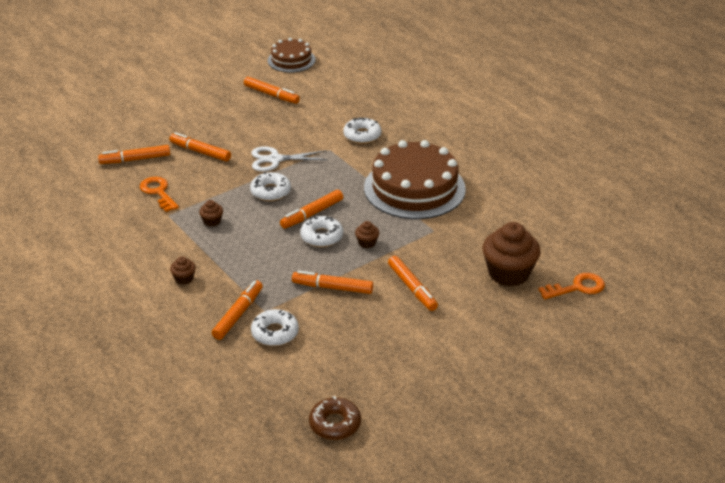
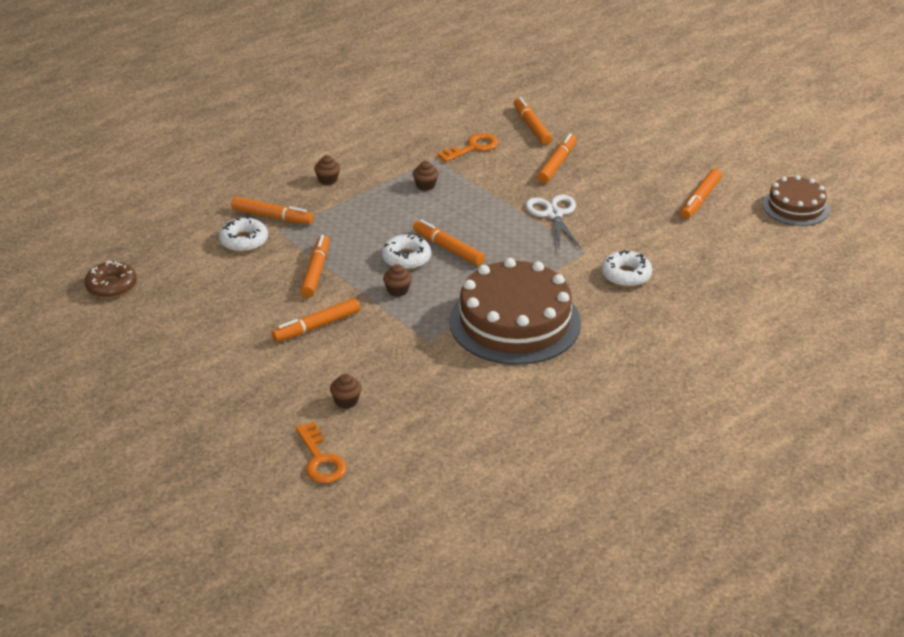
camera: 85 degrees right, 0 degrees up
(270, 191) = (487, 217): white donut -> none
(508, 273) = (346, 401): brown cupcake -> brown cupcake, size x0.44

